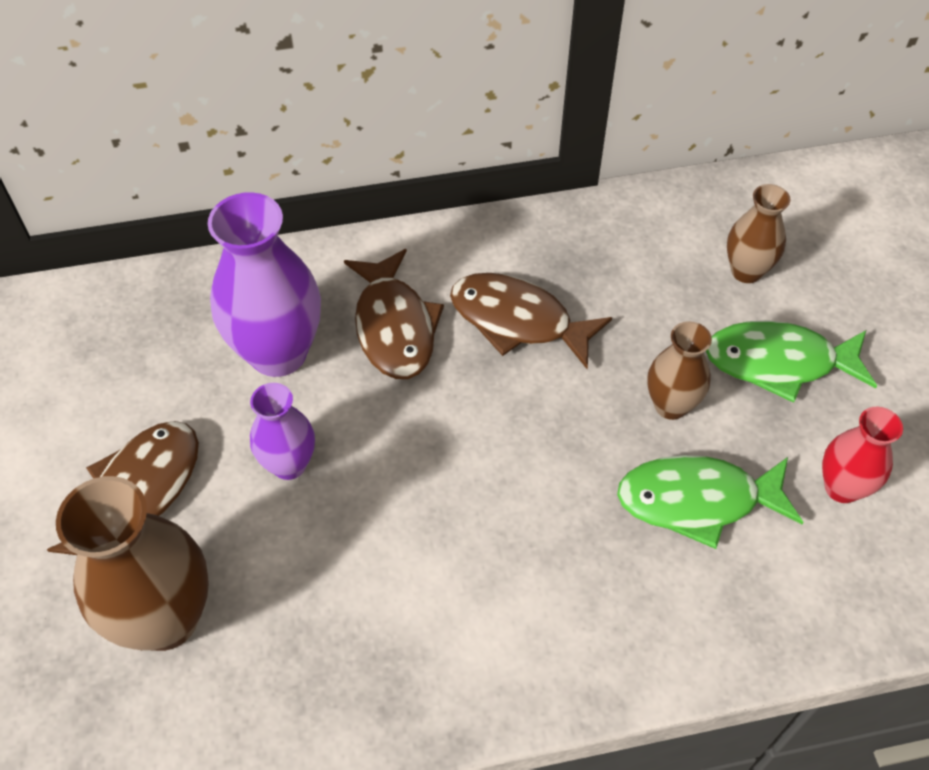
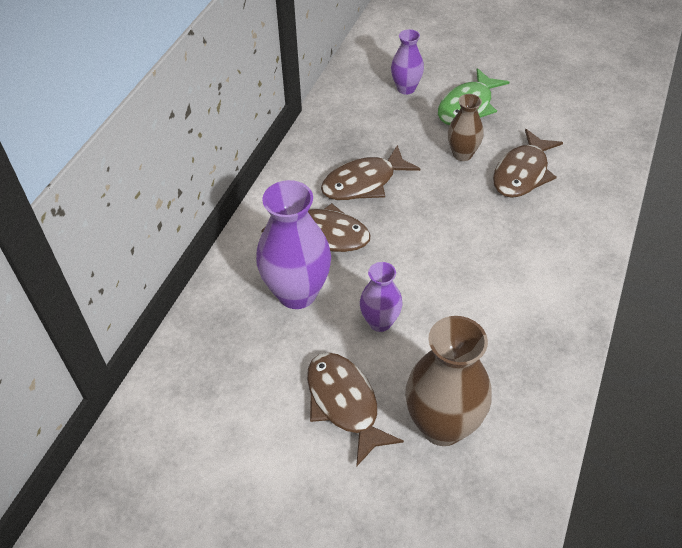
camera: 55 degrees left, 5 degrees down
(697, 500) = (522, 173): green fish -> brown fish
(746, 271) = (406, 88): brown vase -> purple vase
(842, 487) = (549, 124): red vase -> none

